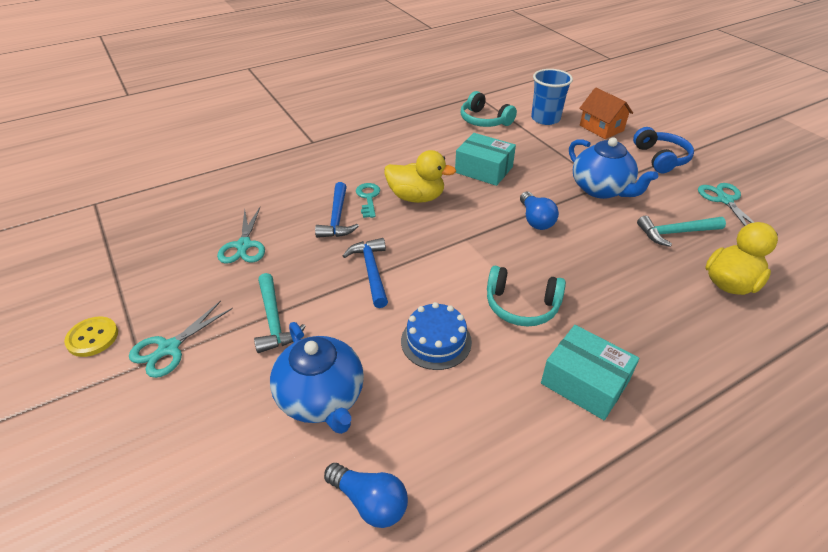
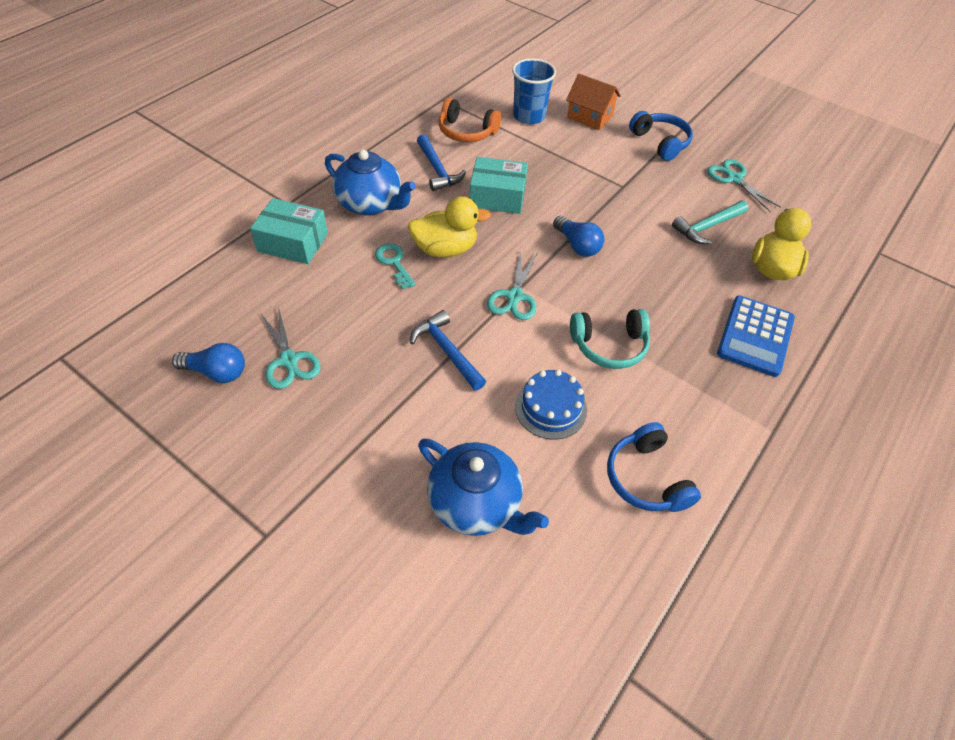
camera: 25 degrees left, 10 degrees up
(92, 338) = (185, 524): yellow button -> none
(169, 348) = (284, 506): turquoise scissors -> turquoise scissors (515, 296)
(274, 320) = (378, 438): turquoise hammer -> none
(337, 218) = (374, 297): blue hammer -> blue hammer (437, 170)
(370, 502) = (575, 584): blue light bulb -> blue light bulb (217, 372)
(484, 120) = (466, 132): turquoise headphones -> orange headphones
(495, 430) = (646, 478): none -> blue headphones
(584, 382) = (697, 406): turquoise box -> turquoise box (293, 242)
(601, 189) = (622, 193): blue teapot -> blue teapot (370, 204)
(682, 338) = (755, 336): none -> blue calculator

